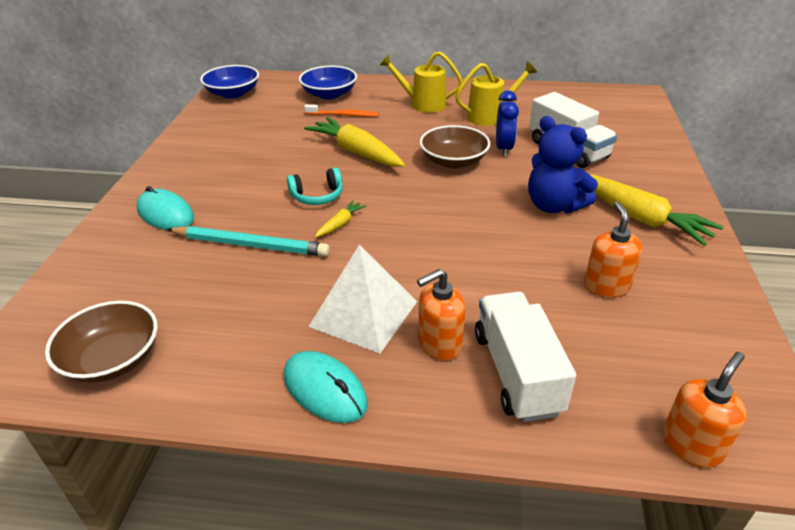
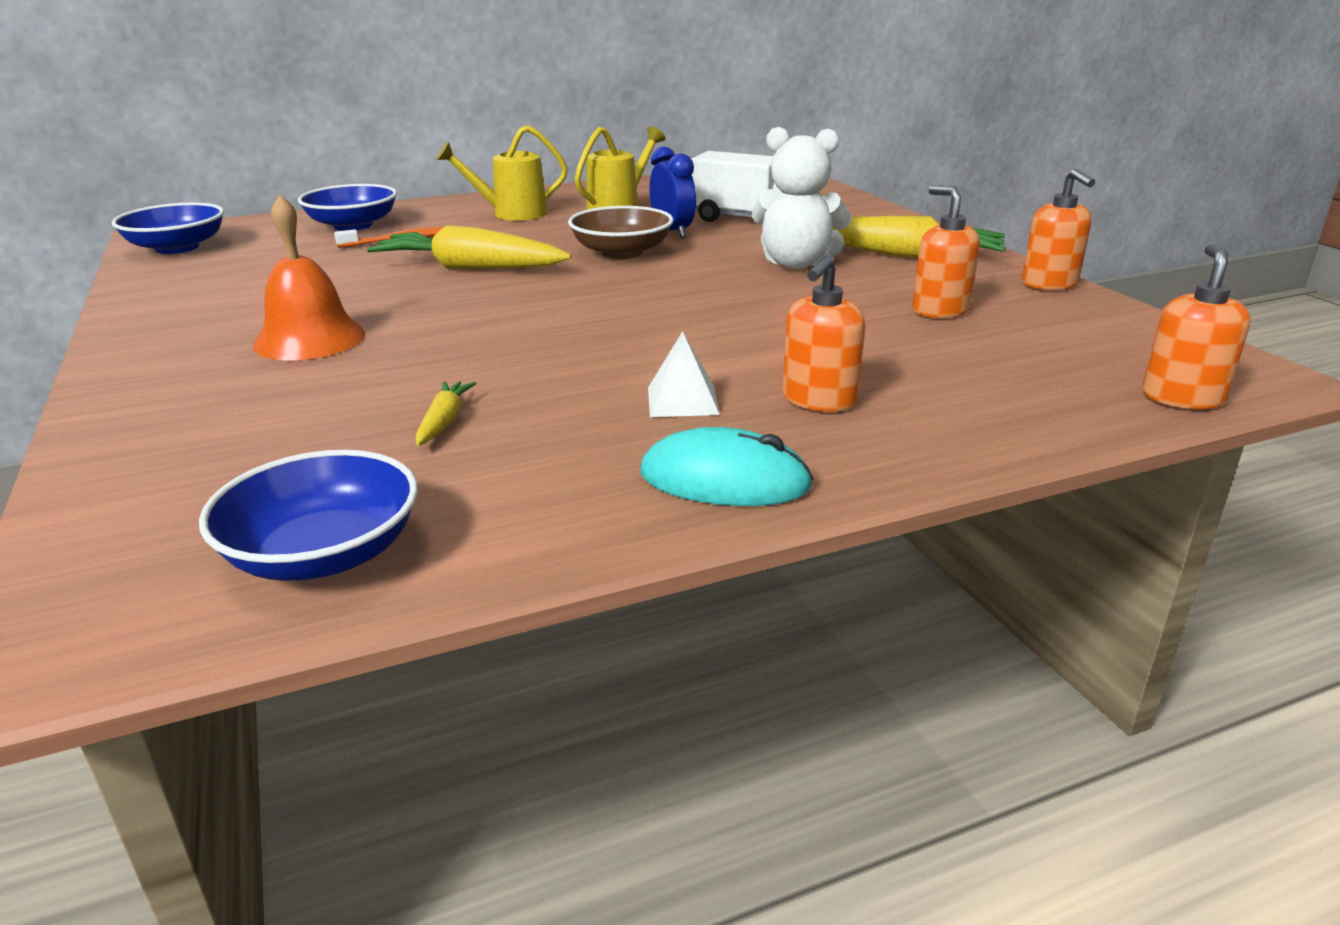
camera: 30 degrees left, 10 degrees down
(112, 359) = (323, 554): brown bowl -> blue bowl
(165, 214) = (214, 384): turquoise mouse -> none
(231, 192) = (310, 339): none -> orange bell
(251, 245) = (418, 381): turquoise pencil -> none
(317, 196) = (464, 316): turquoise headphones -> none
(340, 224) = (536, 333): yellow carrot -> yellow carrot (444, 422)
(363, 313) = (682, 400): white pyramid -> white pyramid, size x0.53
(516, 372) = (940, 397): white truck -> none
(554, 206) = (796, 264): blue teddy bear -> white teddy bear
(722, 285) = (1049, 284): none -> orange soap dispenser

